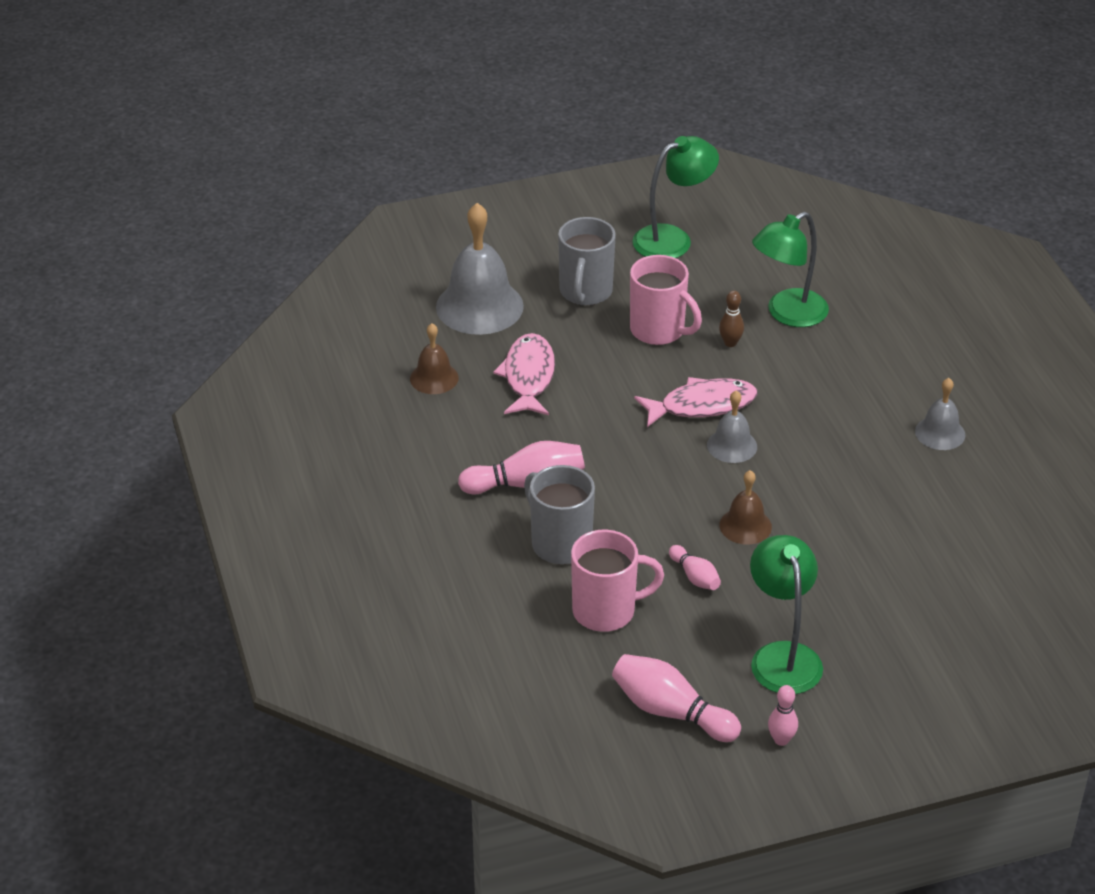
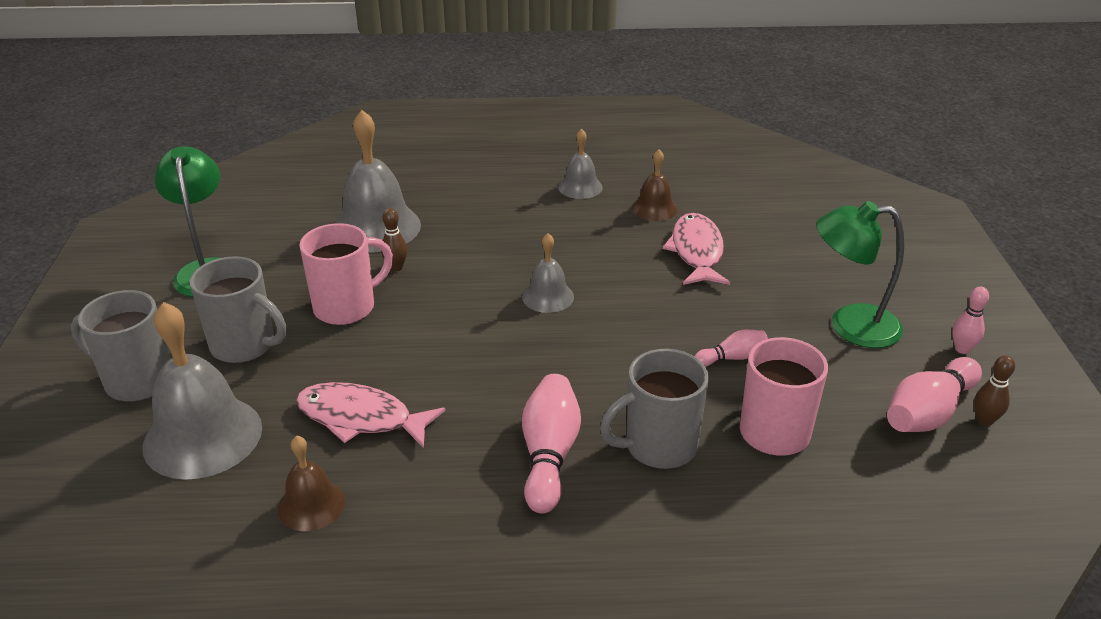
camera: 75 degrees left, 5 degrees down
(523, 254) = (137, 381): none -> grey mug
(676, 751) = (984, 420): none -> brown bowling pin
(702, 405) = (479, 303): pink fish -> pink fish (696, 252)
(745, 526) = (666, 311): brown bell -> brown bell (654, 208)
(787, 314) = (376, 227): green lamp -> grey bell

